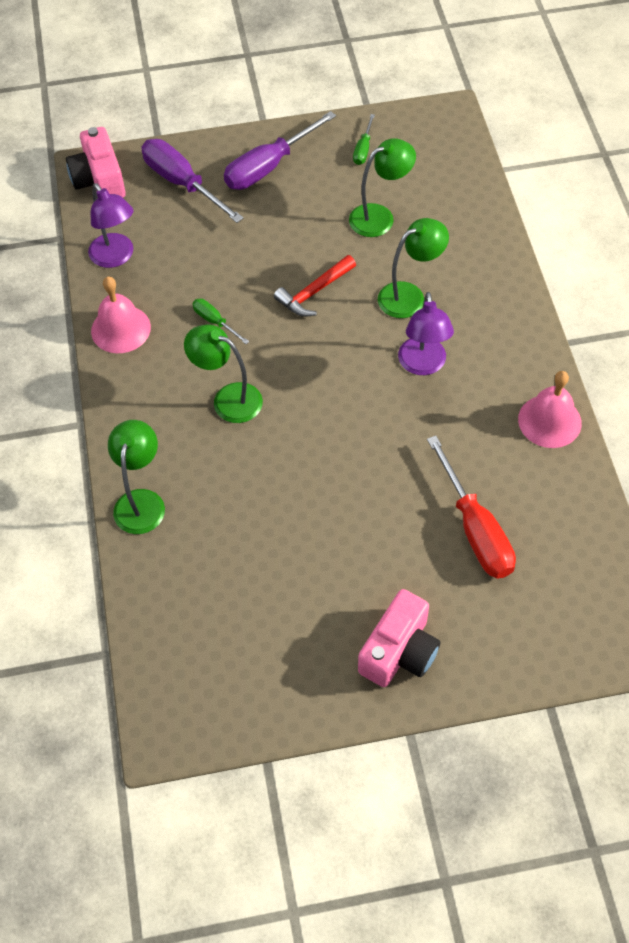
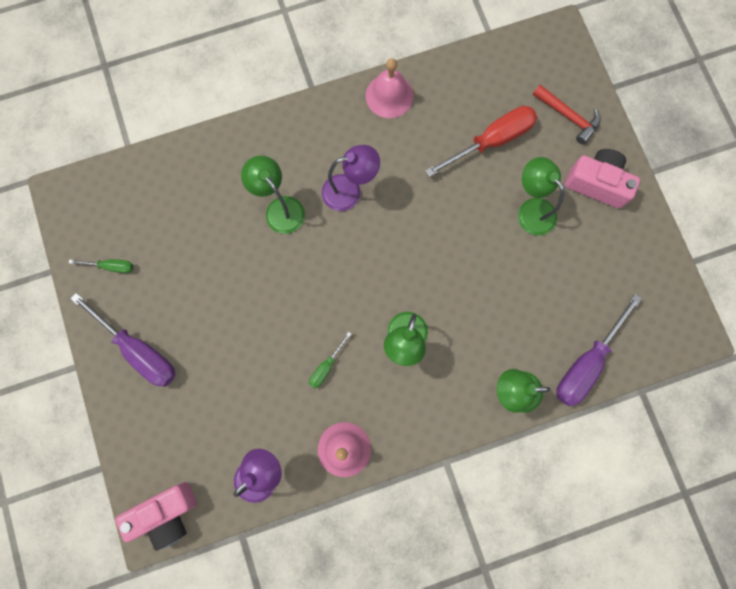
camera: 100 degrees left, 20 degrees up
(182, 183) = (165, 429): purple screwdriver -> purple screwdriver (586, 363)
(314, 292) = (284, 287): red hammer -> red hammer (568, 116)
(380, 217) = (193, 242): green lamp -> green lamp (531, 210)

